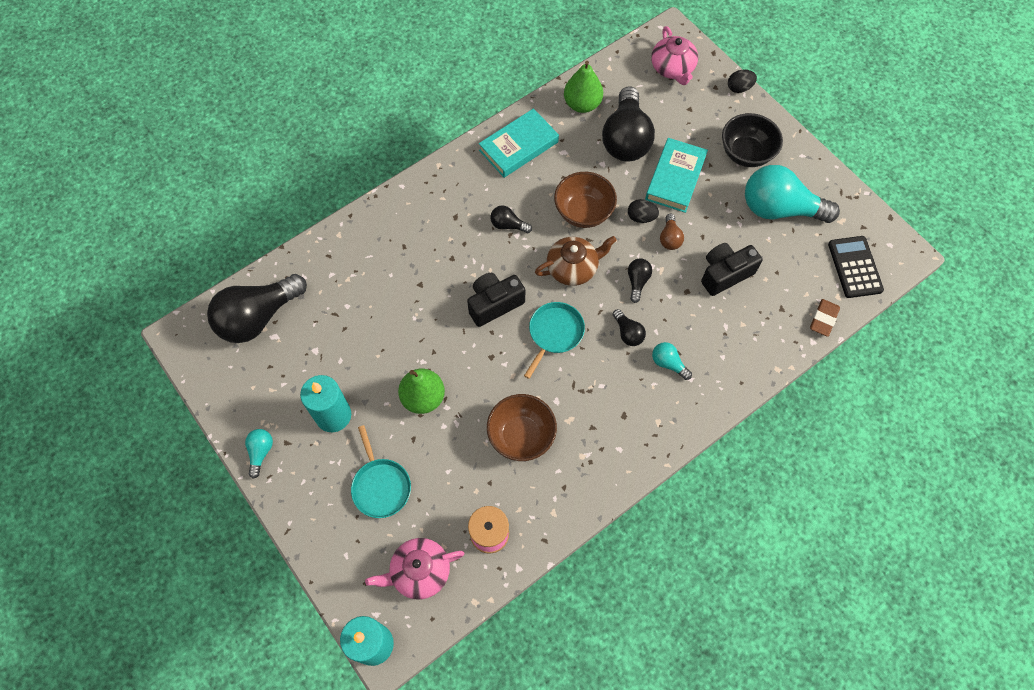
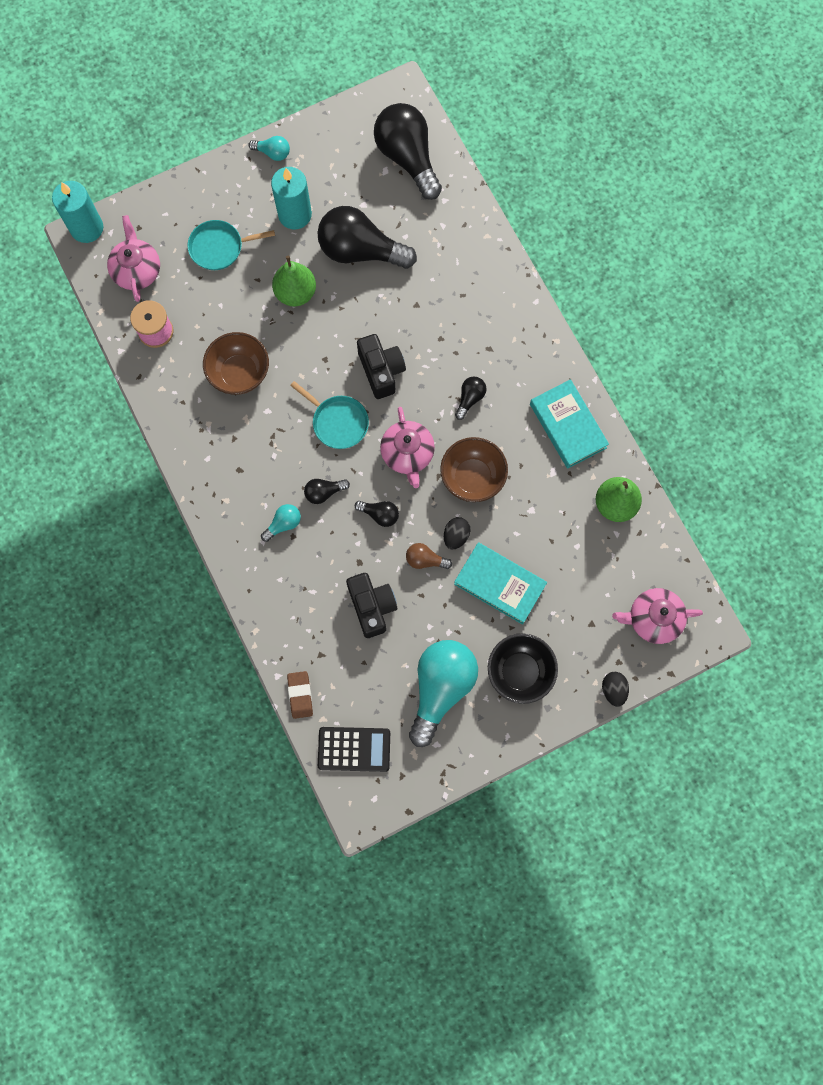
camera: 100 degrees right, 10 degrees up
(573, 268) = (407, 454): brown teapot -> pink teapot
(625, 139) = (560, 542): black light bulb -> black light bulb (360, 251)
(823, 319) = (300, 695): brown eraser -> brown eraser turned 45 degrees clockwise

